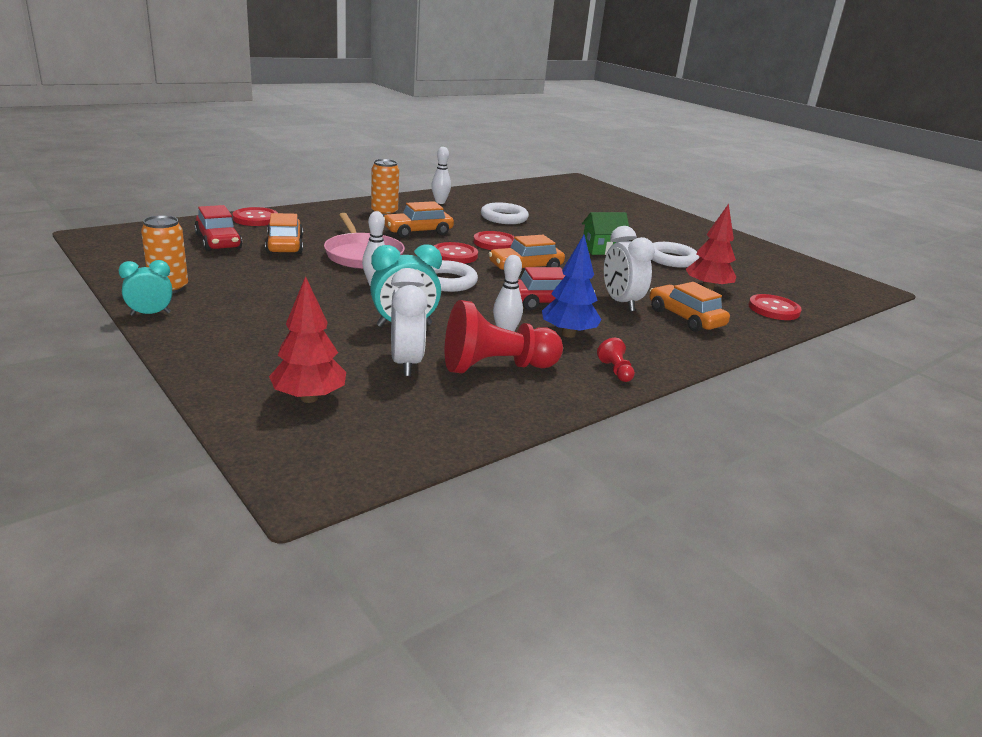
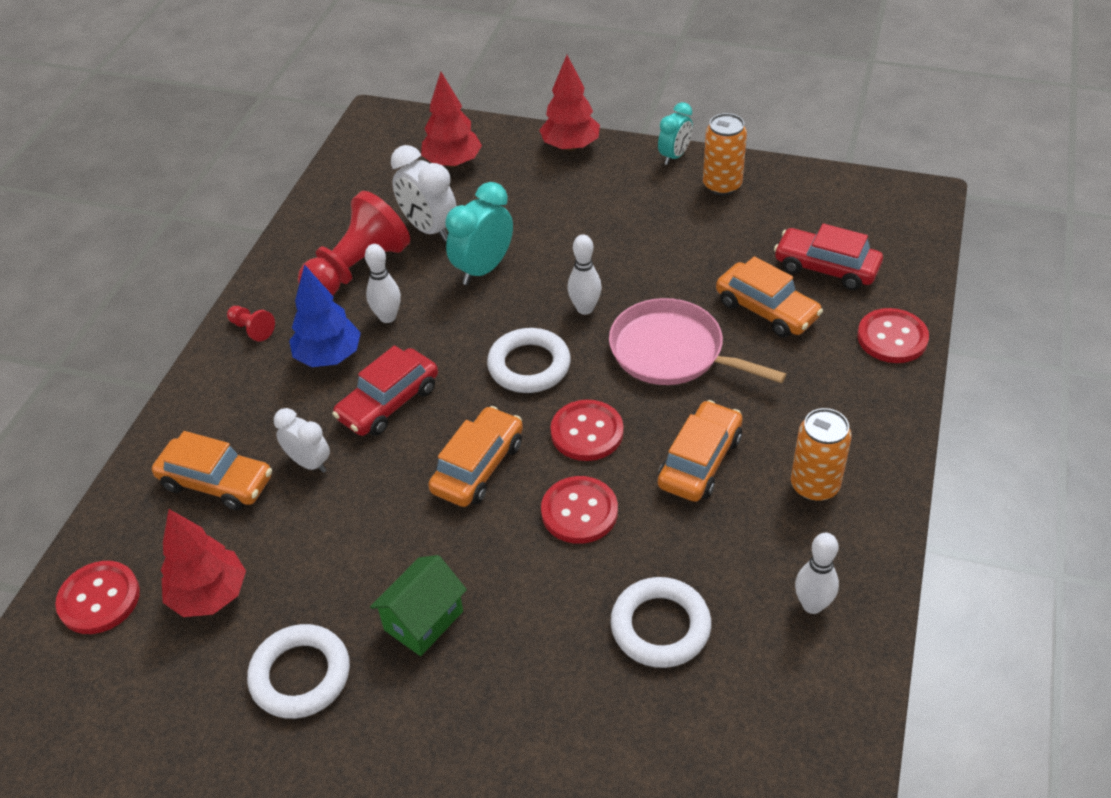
camera: 150 degrees right, 20 degrees up
(197, 357) = (570, 146): none -> red tree
(620, 303) = (309, 463): white clock -> white clock, size x0.65

